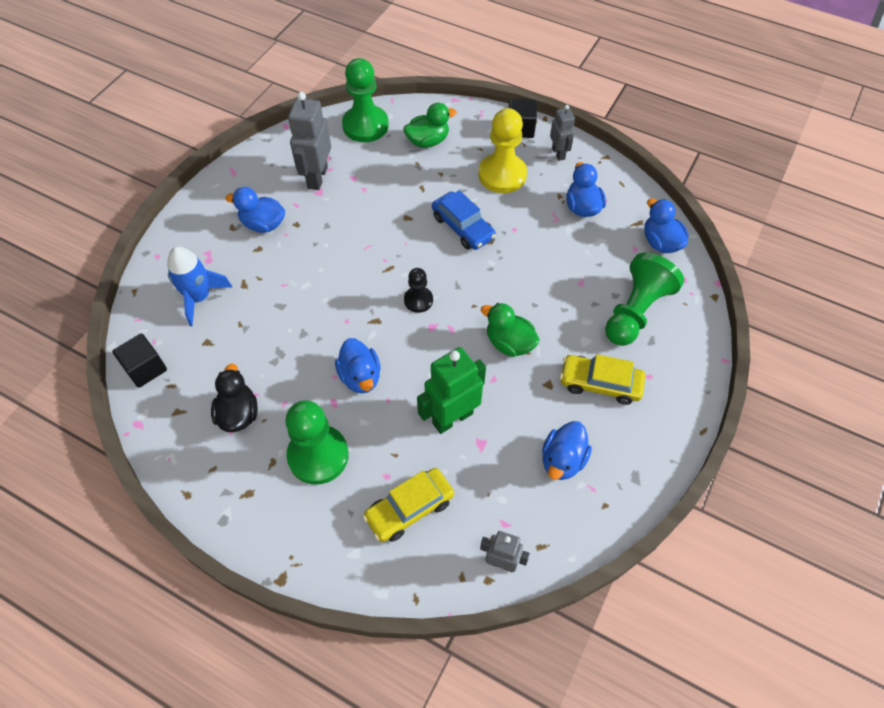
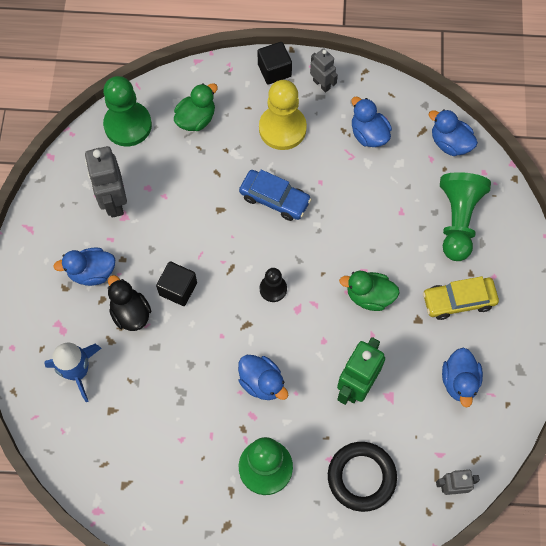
camera: 25 degrees left, 10 degrees up
(145, 368) = (72, 459): black cube -> black cube (178, 289)
(238, 414) = (178, 462): black duck -> black duck (130, 313)
(409, 508) = (361, 477): yellow car -> black ring

